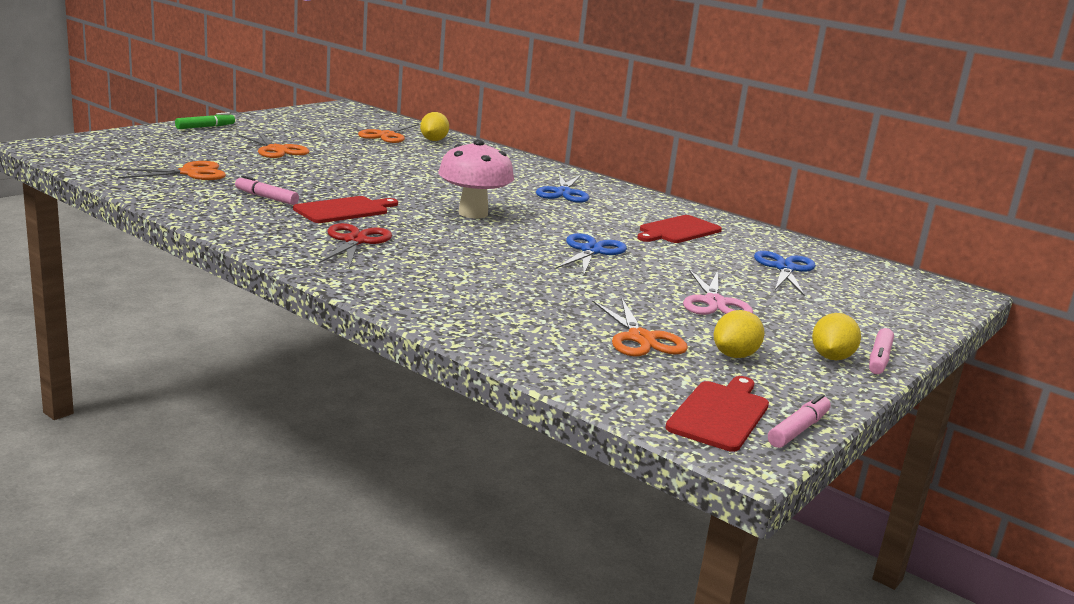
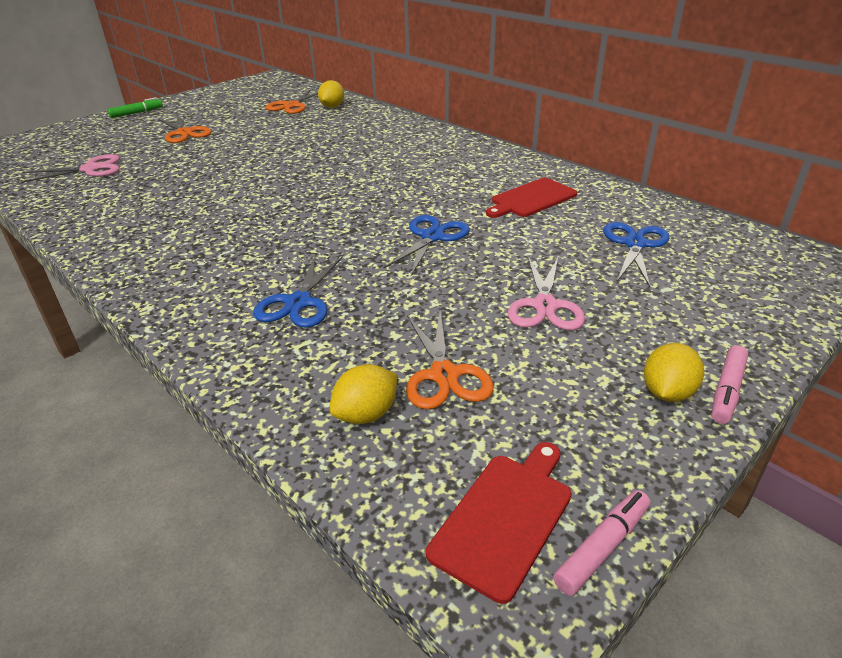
camera: 10 degrees right, 15 degrees up
(190, 173) = (90, 169): orange scissors -> pink scissors
(266, 197) = (143, 193): pink marker -> none
(344, 210) = (208, 203): red cutting board -> none
(355, 241) = (197, 245): red scissors -> none
(473, 213) = (331, 195): pink mushroom -> none
(563, 193) = (430, 159): blue scissors -> blue scissors (298, 302)
(735, 355) = (549, 397): yellow lemon -> yellow lemon (366, 414)

